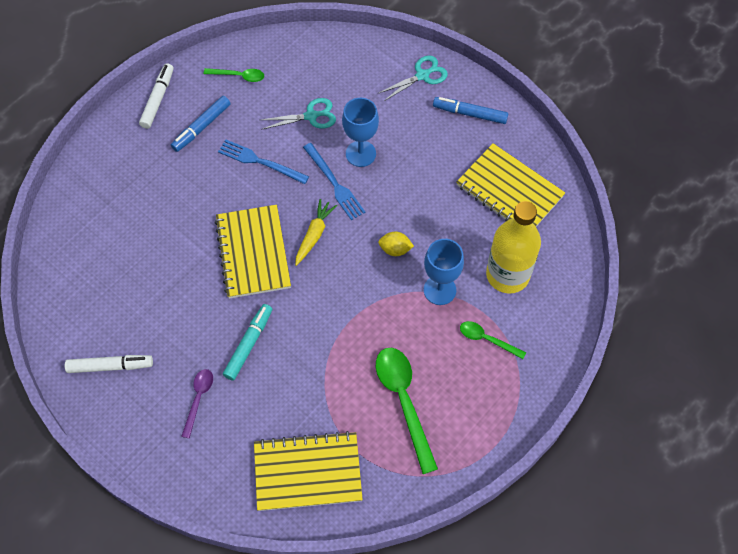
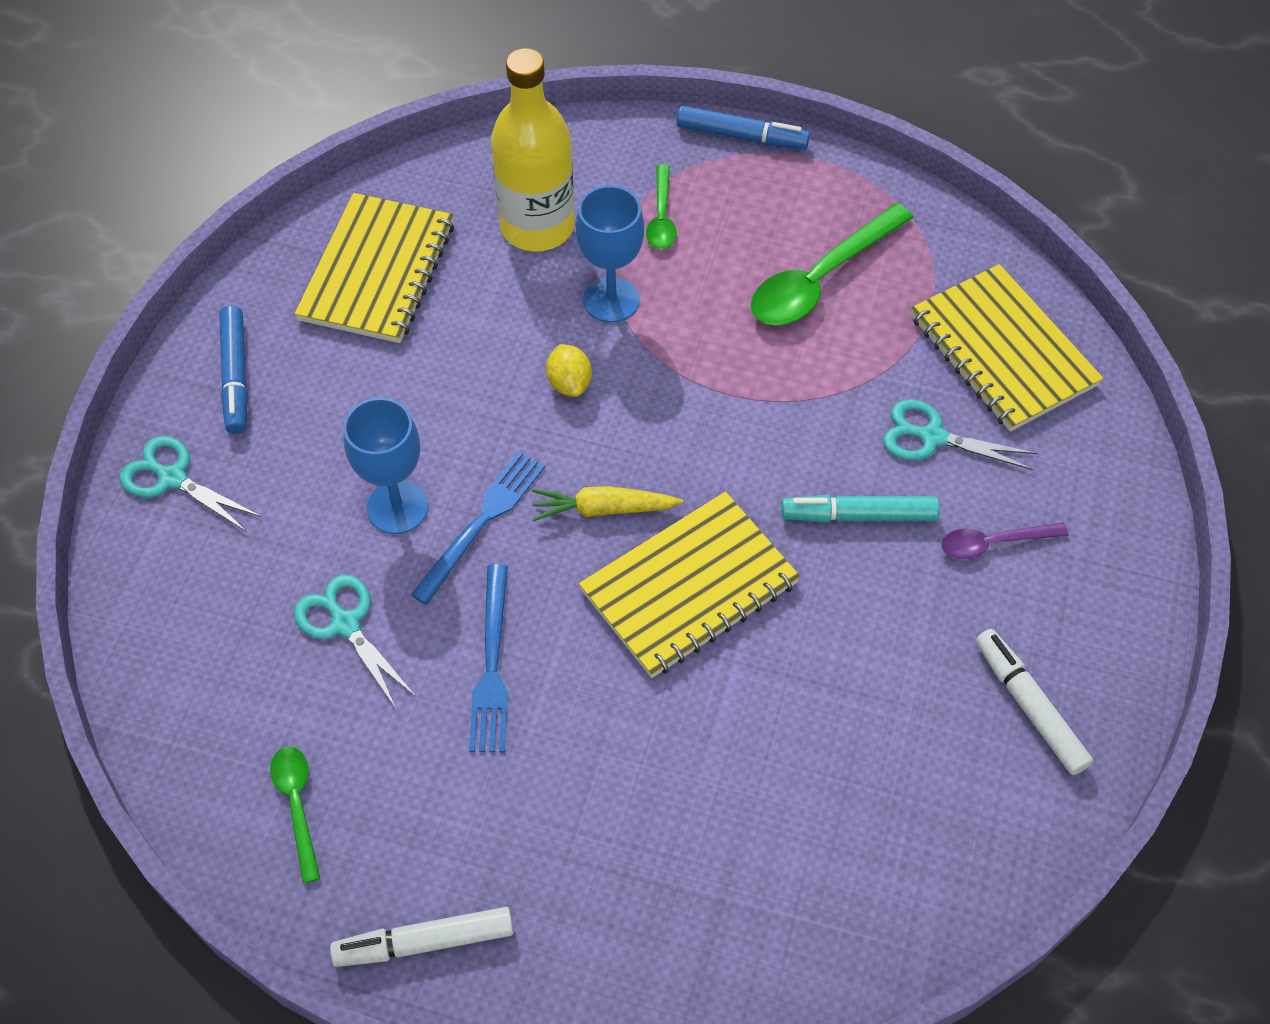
camera: 115 degrees left, 5 degrees down
(201, 127) = (458, 813): blue marker -> blue marker (741, 136)
(274, 404) = (932, 437): none -> turquoise scissors

